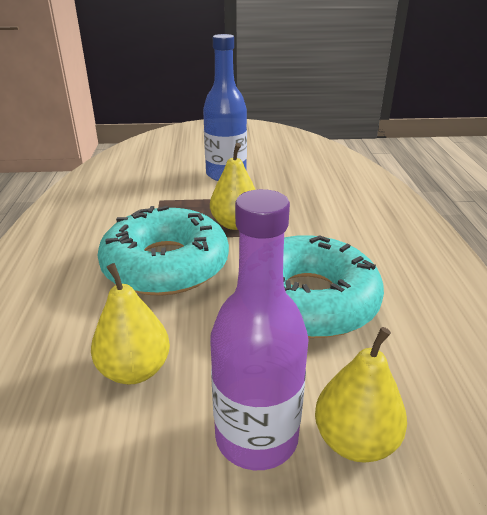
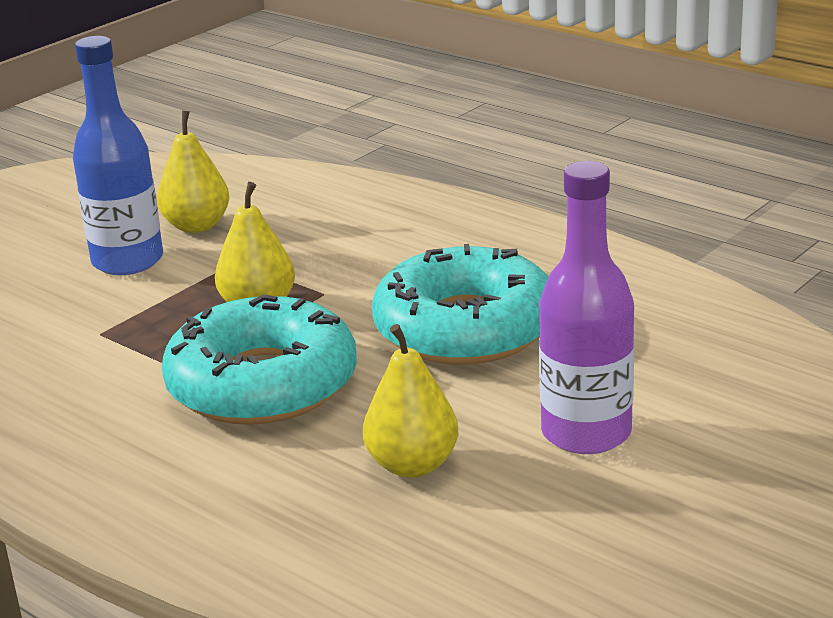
camera: 45 degrees left, 5 degrees down
(355, 440) = (653, 390): yellow pear -> yellow pear (197, 226)

